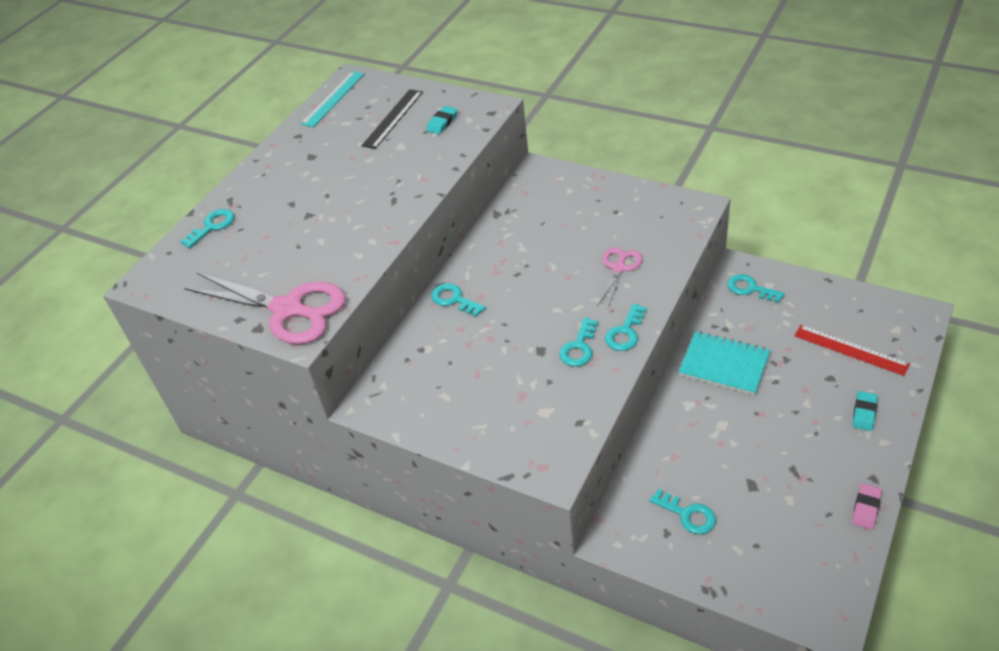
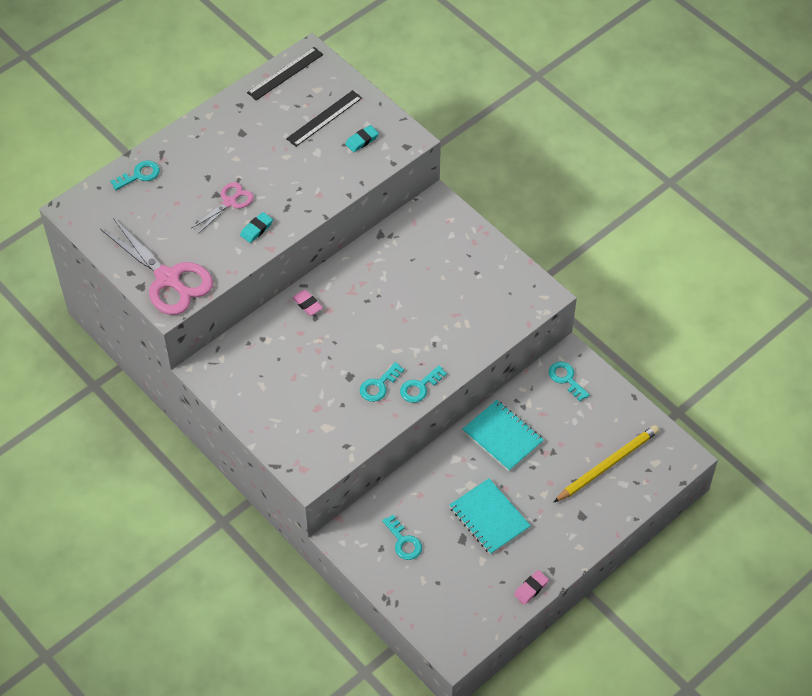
camera: 15 degrees right, 10 degrees up
(333, 98) = (285, 73): turquoise ruler -> black ruler
(454, 299) = (307, 304): turquoise key -> pink eraser
(619, 268) = (447, 328): pink scissors -> pink scissors (230, 202)
(765, 450) = (489, 517): none -> turquoise notebook
(850, 350) = (607, 465): red ruler -> yellow pencil
(864, 413) = (580, 519): turquoise eraser -> turquoise eraser (256, 229)

